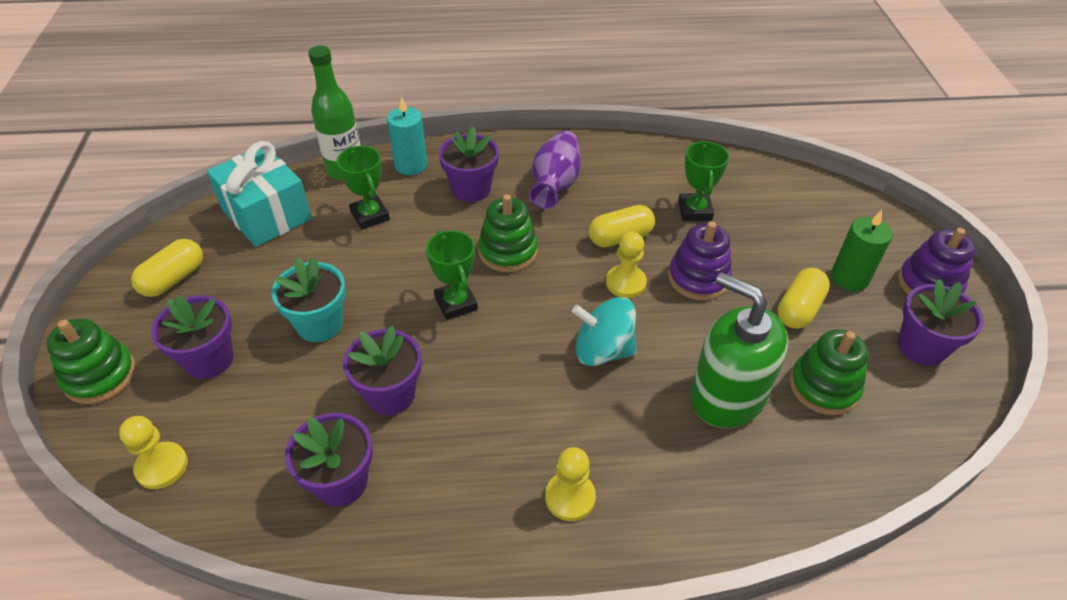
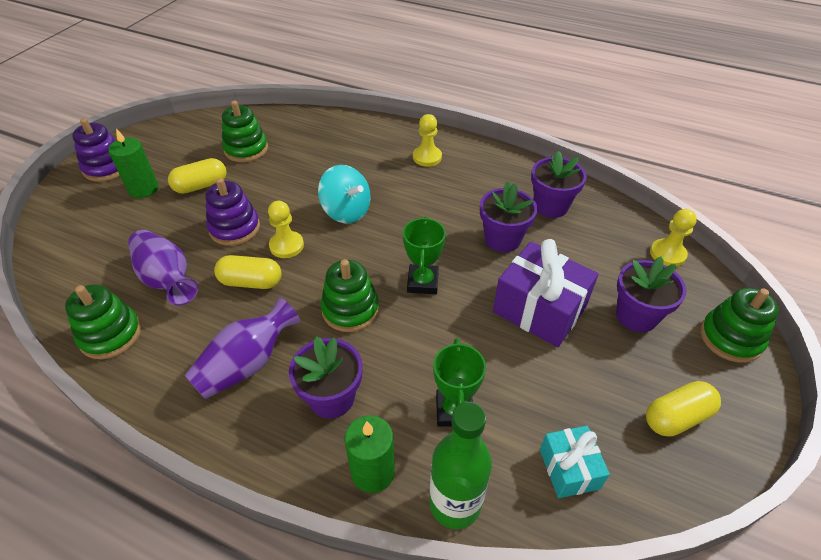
camera: 150 degrees left, 0 degrees up
(266, 214) = (569, 469): turquoise gift -> turquoise gift, size x0.57
(320, 324) = (539, 309): turquoise flower pot -> purple gift
(411, 165) = (373, 472): turquoise candle -> green candle
(679, 162) = (111, 335): none -> green stacking toy
(694, 211) = (167, 279): green trophy -> purple vase
(727, 396) = (301, 164): green soap dispenser -> none
(921, 347) = (169, 145): purple flower pot -> none

